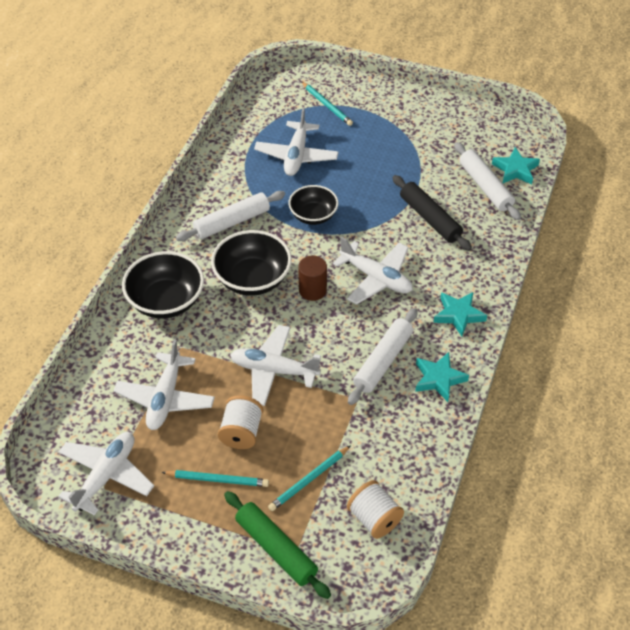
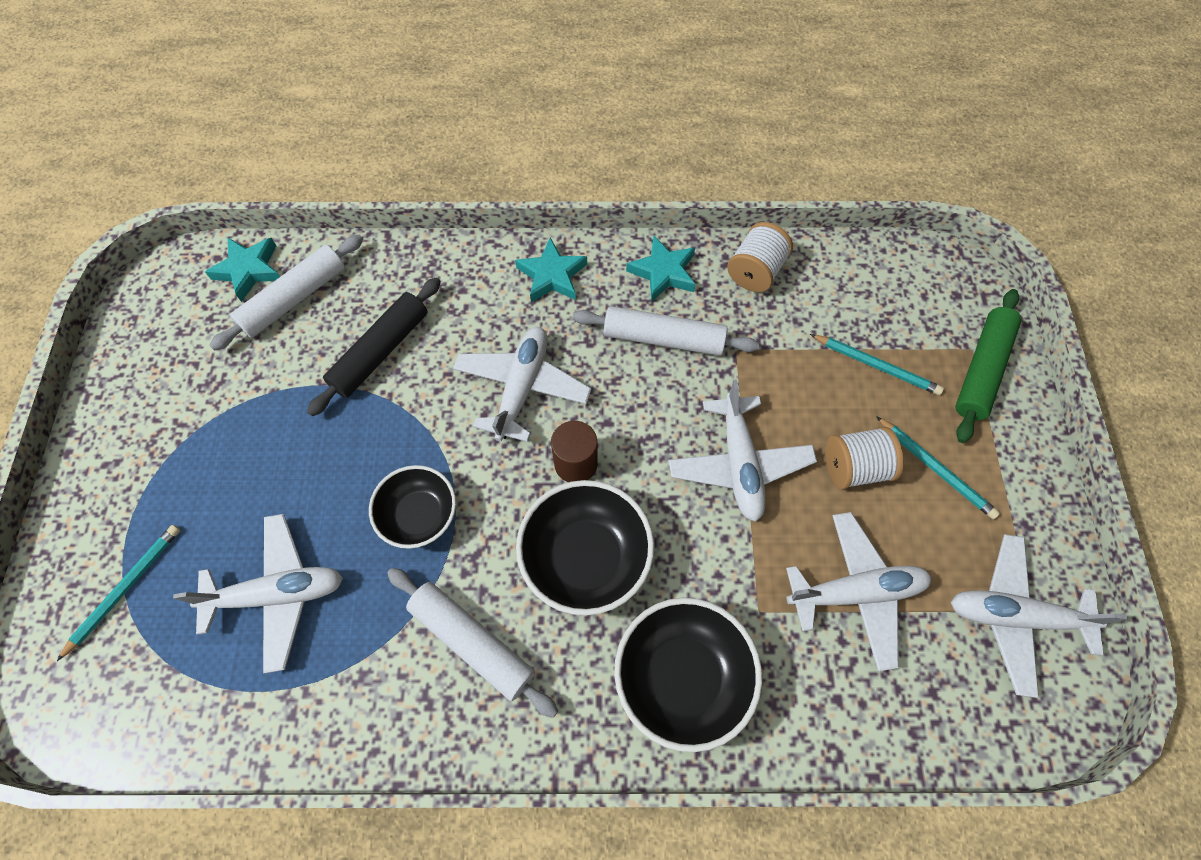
camera: 110 degrees left, 15 degrees up
(217, 479) = (936, 469): turquoise pencil -> turquoise pencil turned 150 degrees clockwise
(374, 518) = (886, 286): white spool -> white spool (755, 271)

